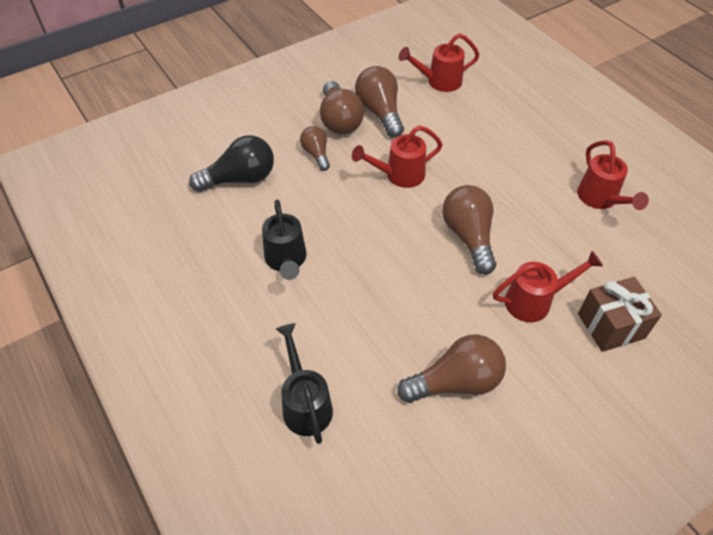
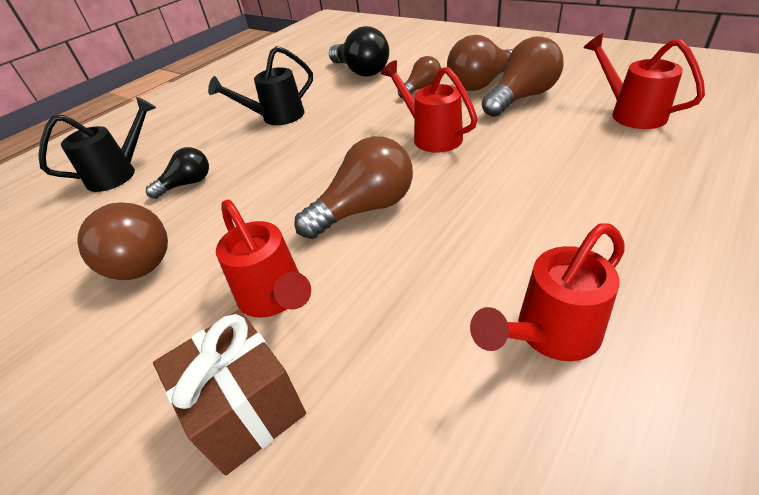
camera: 75 degrees right, 10 degrees down
(365, 343) = (187, 184): none -> black light bulb

